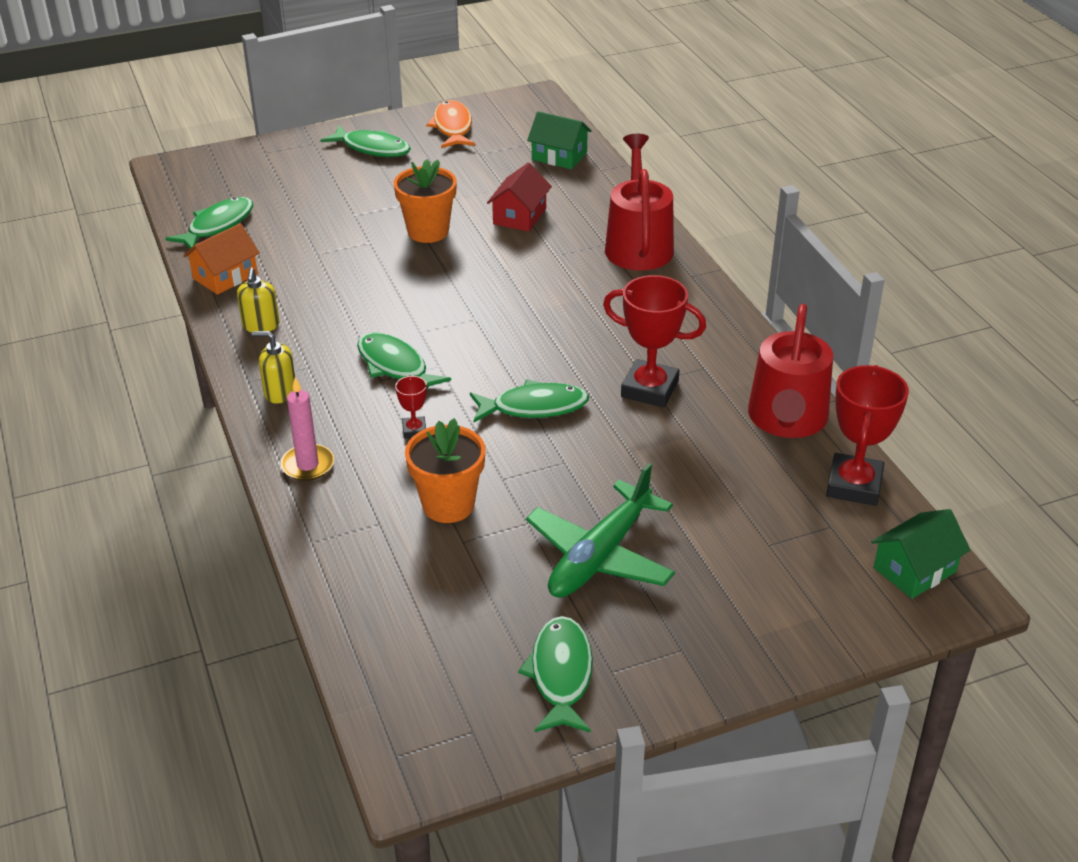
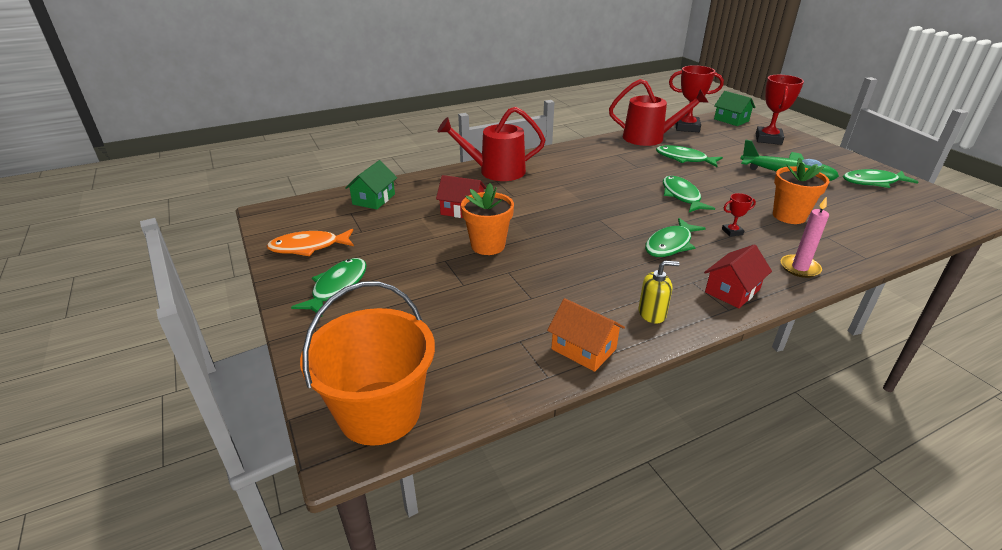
camera: 95 degrees left, 5 degrees down
(196, 178) = (380, 412): none -> orange bucket
(217, 226) = (489, 372): green fish -> green fish (684, 159)
(280, 392) = (732, 291): yellow soap dispenser -> red house
(649, 389) = (644, 167): red trophy -> red trophy (768, 139)

